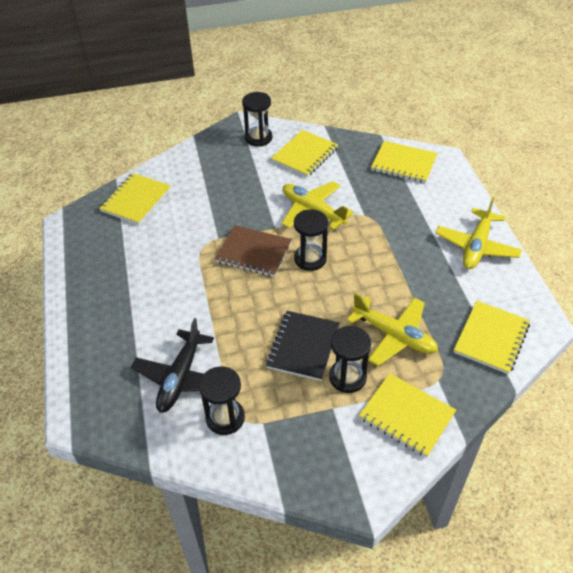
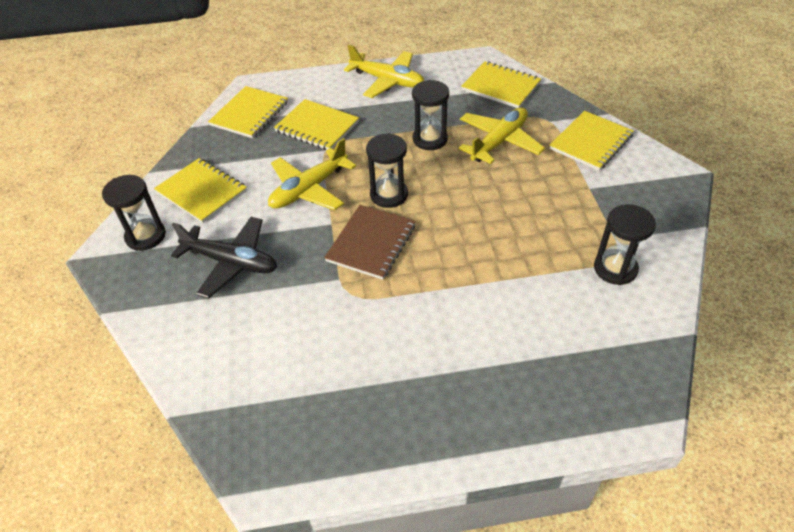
camera: 85 degrees left, 0 degrees up
(136, 200) = (235, 381): yellow notebook -> yellow notebook (317, 127)
(180, 377) = (567, 310): black plane -> black plane (231, 262)
(303, 346) = (516, 205): black notebook -> none
(347, 377) = (552, 176): black hourglass -> black hourglass (430, 139)

